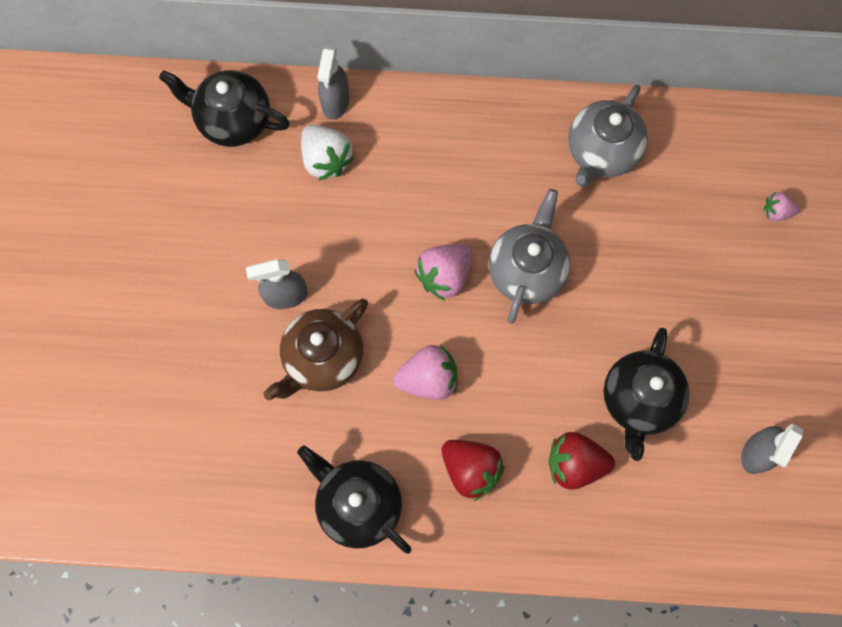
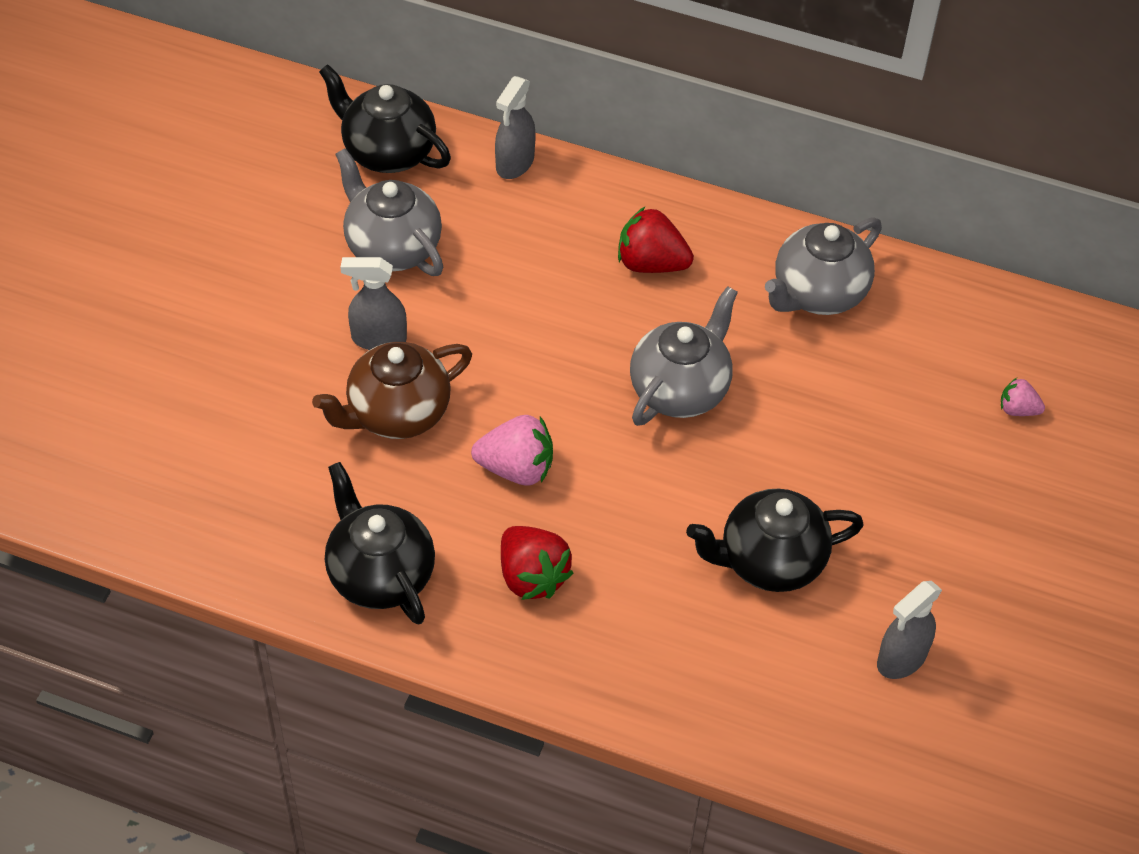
camera: 15 degrees right, 20 degrees down
(267, 208) = (392, 247): none -> grey teapot
(326, 160) = (481, 217): white strawberry -> none
(444, 276) = (577, 369): pink strawberry -> none
(574, 464) = (664, 606): red strawberry -> red strawberry (651, 263)
(639, 400) = (770, 561): black teapot -> black teapot turned 45 degrees clockwise

